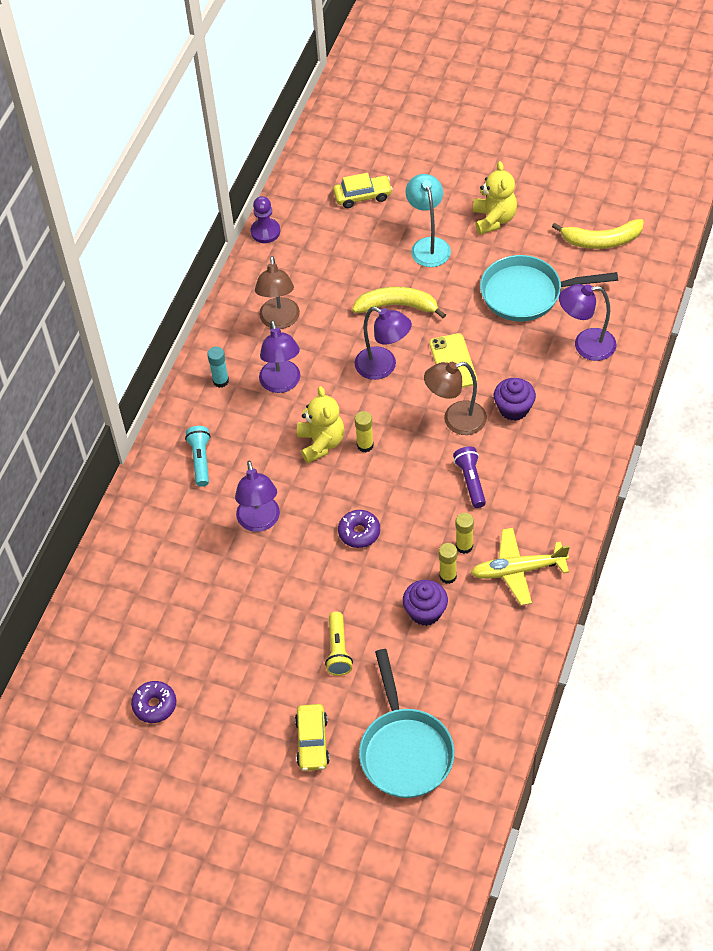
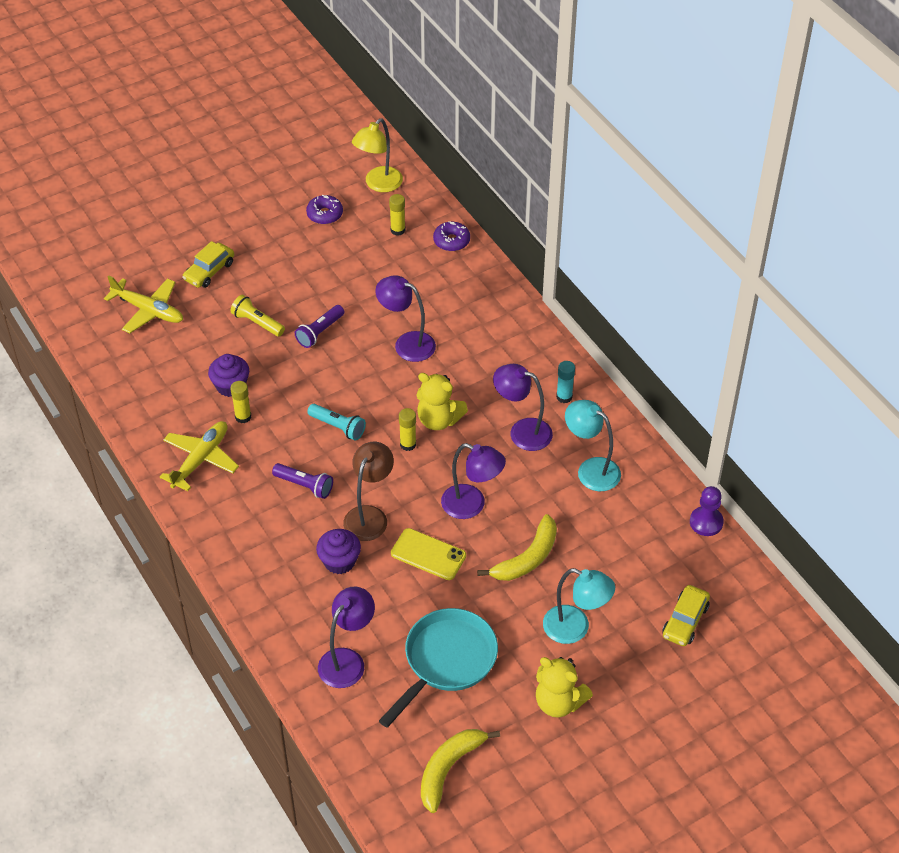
camera: 125 degrees right, 5 degrees down
(75, 691) = (378, 184): none -> yellow lamp
(201, 460) = (498, 343): turquoise flashlight -> turquoise flashlight (338, 427)
(279, 321) = (591, 469): brown lamp -> turquoise lamp
(305, 594) = (319, 332): none -> purple flashlight
(312, 742) = (209, 271): yellow car -> yellow car turned 90 degrees counterclockwise
(359, 532) = (335, 392): purple donut -> purple donut (451, 241)
(383, 367) = (472, 505): purple lamp -> purple lamp turned 135 degrees counterclockwise
(405, 751) = (148, 310): turquoise pan -> yellow plane
(464, 546) = (255, 443): yellow glue stick -> yellow glue stick (398, 230)

